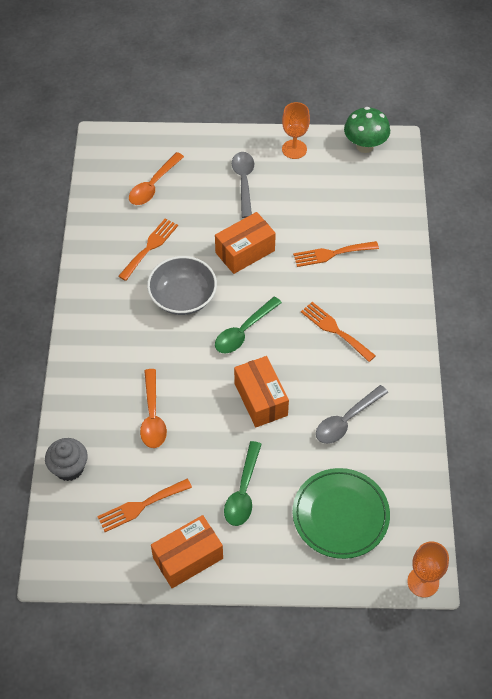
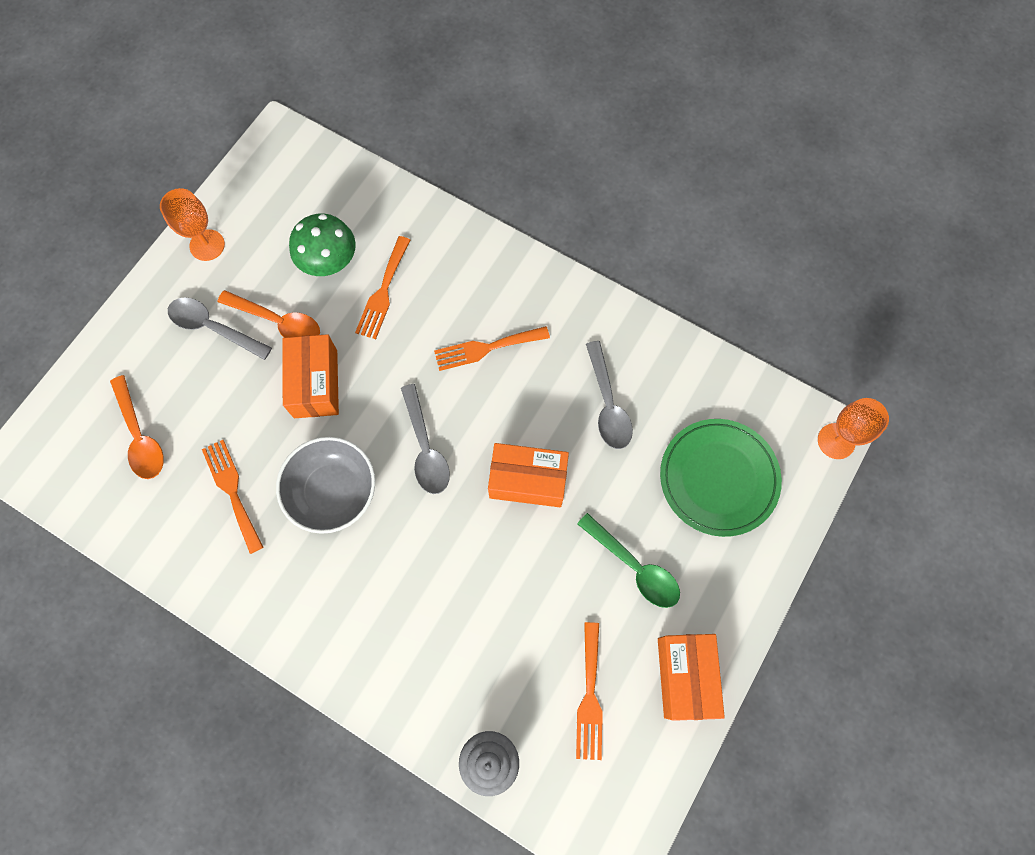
camera: 60 degrees left, 15 degrees up
(152, 416) = (477, 618): orange spoon -> orange spoon (277, 321)
(244, 331) = (425, 447): green spoon -> grey spoon
(365, 146) = (259, 169): green mushroom -> green mushroom (330, 263)

